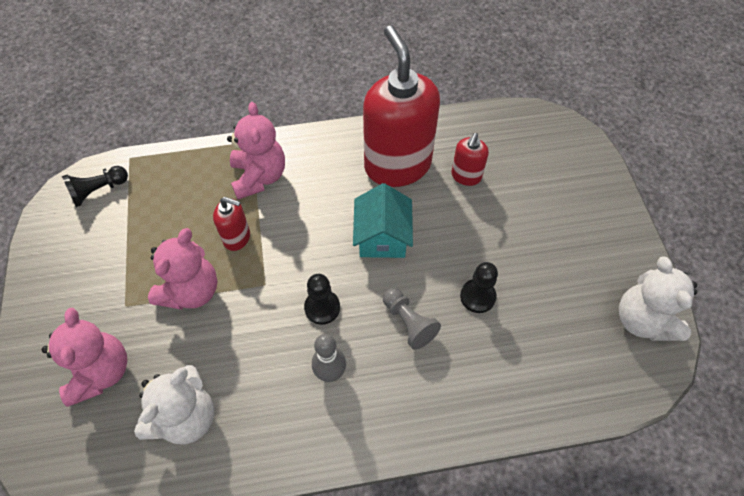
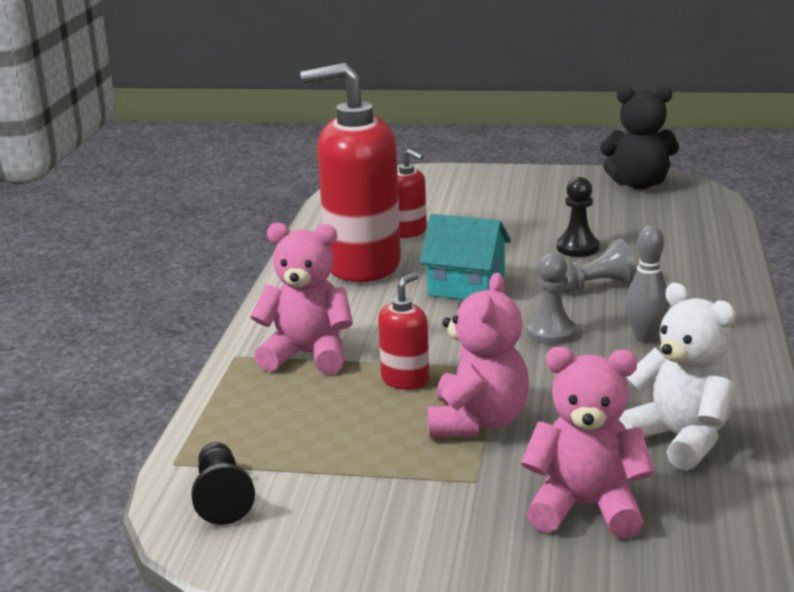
camera: 70 degrees left, 35 degrees down
(191, 291) = (478, 422): pink teddy bear -> pink teddy bear turned 60 degrees clockwise
(322, 308) = (551, 333): black pawn -> grey pawn
(643, 320) = (638, 184): white teddy bear -> black teddy bear

